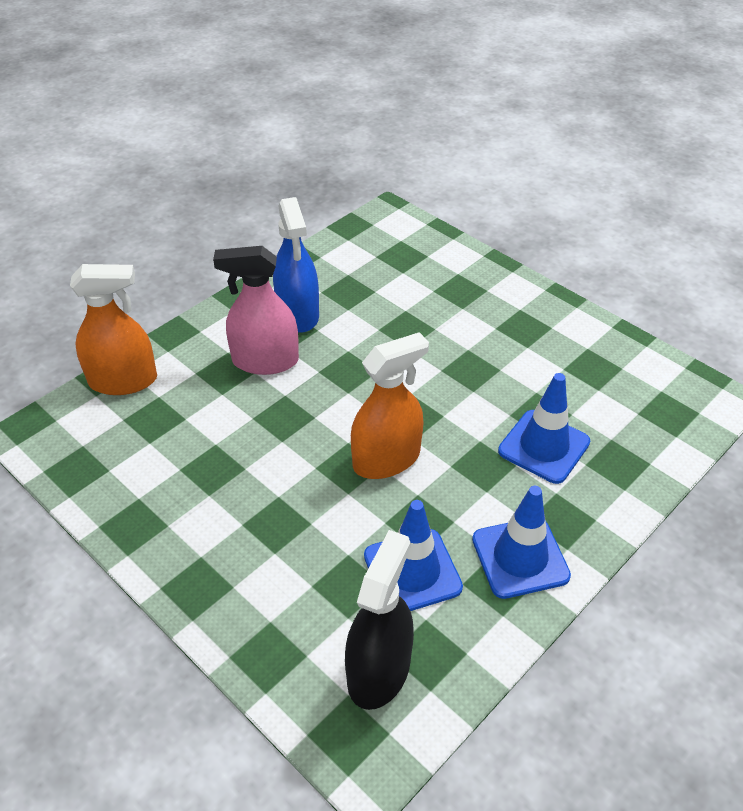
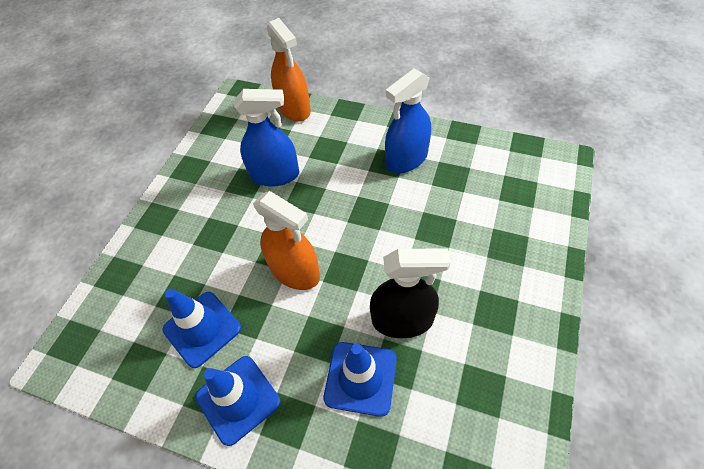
camera: 70 degrees right, 10 degrees up
(225, 435) = (275, 175): none -> blue spray bottle
(265, 361) = (350, 164): pink spray bottle -> none
(379, 670) = (119, 340): black spray bottle -> black spray bottle (402, 320)

